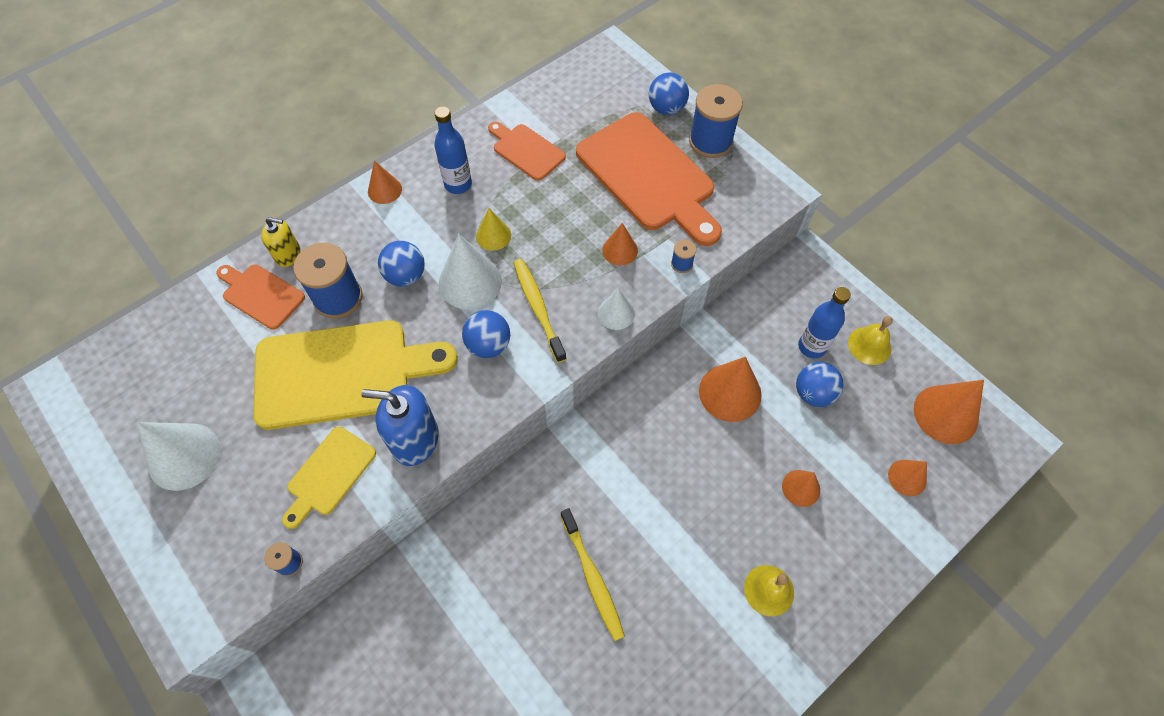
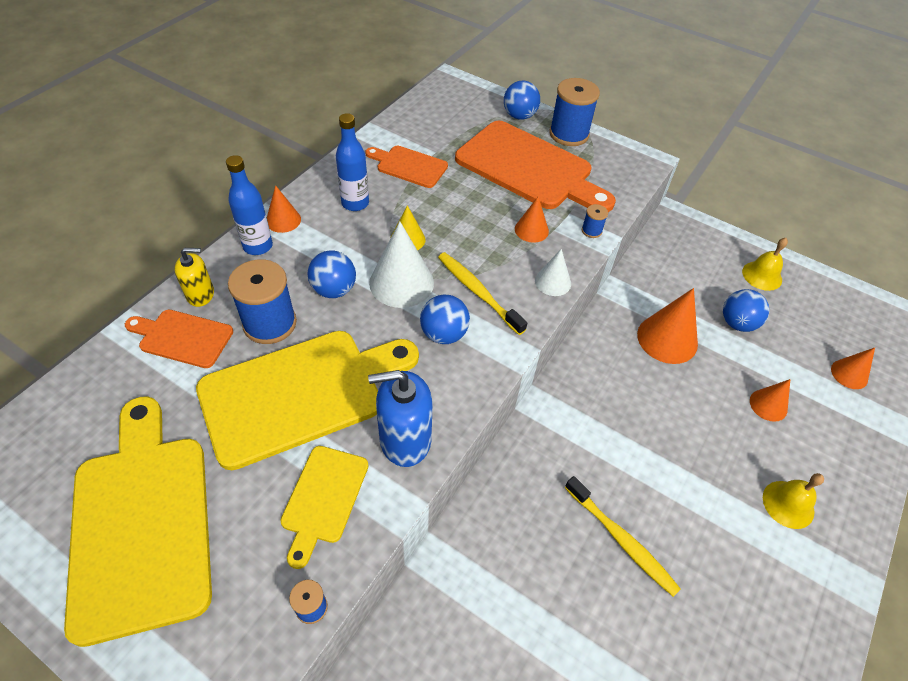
camera: 20 degrees left, 10 degrees down
(184, 456) = (142, 523): white cone -> yellow cutting board
(811, 346) = (716, 286): blue bottle -> blue bottle (258, 246)
(945, 414) = (850, 316): orange cone -> none

